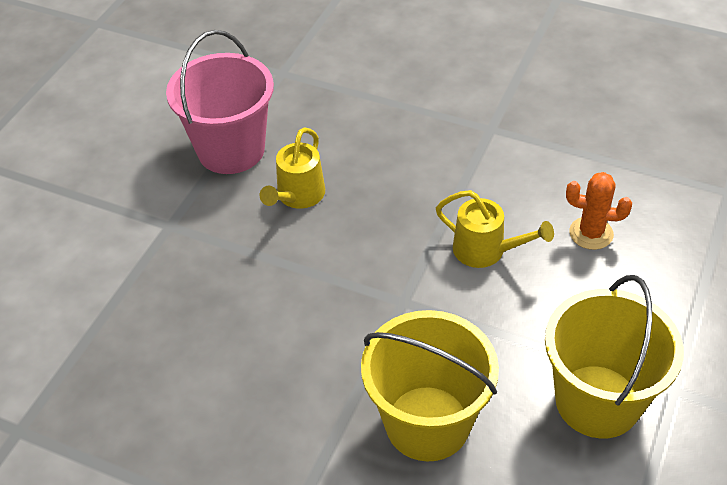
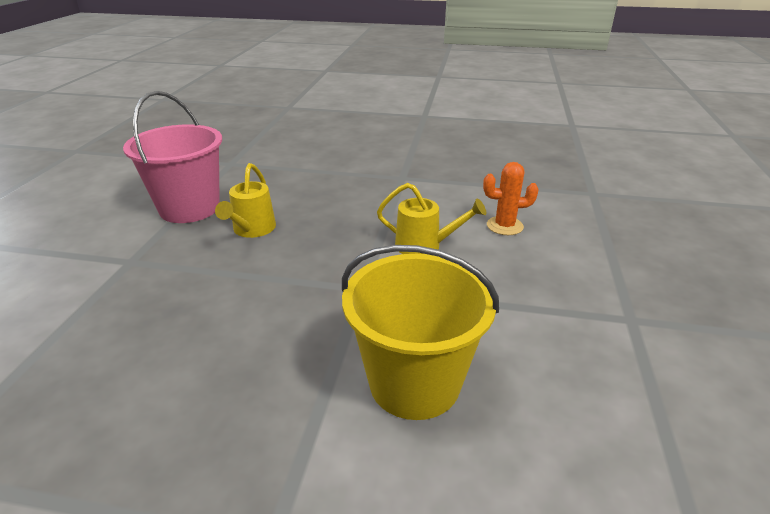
camera: 15 degrees left, 15 degrees down
(597, 401) = (569, 338): yellow bucket -> none

